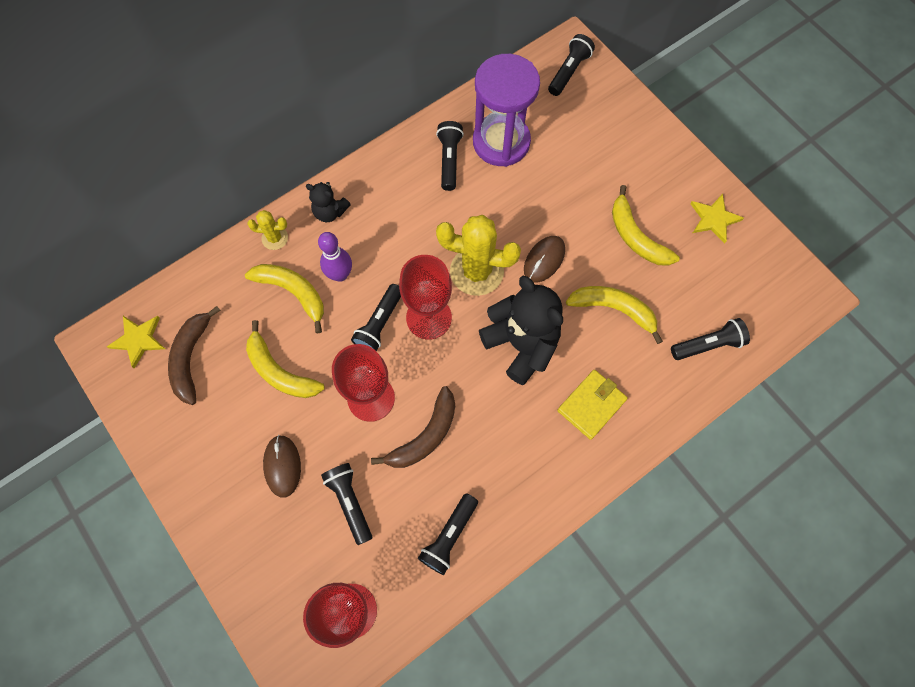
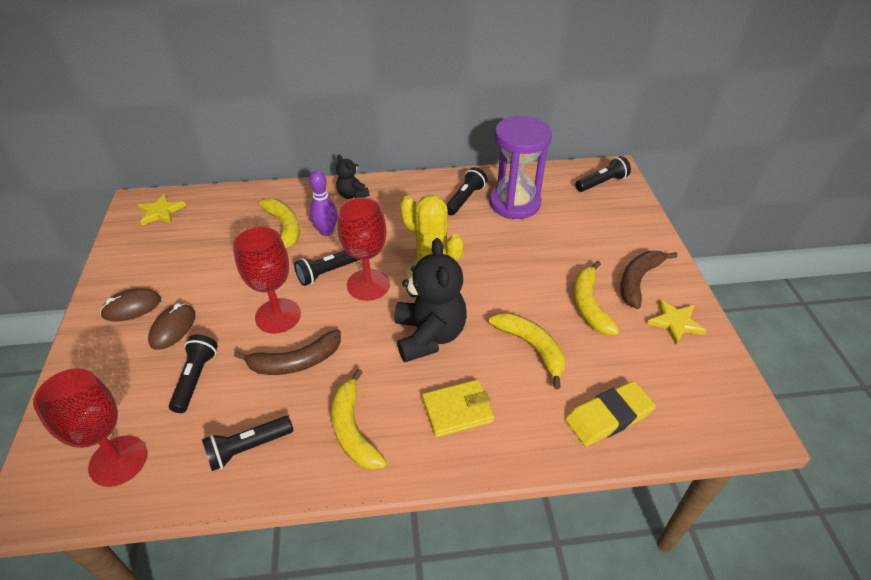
camera: 30 degrees right, 25 degrees down
(191, 358) = (181, 235): brown banana -> brown banana (638, 281)
(275, 238) = (301, 194): yellow cactus -> none
(280, 371) = (230, 269): yellow banana -> yellow banana (353, 429)
(544, 260) = (494, 287): brown mouse -> brown mouse (132, 307)
(707, 345) = (608, 416): black flashlight -> yellow eraser

